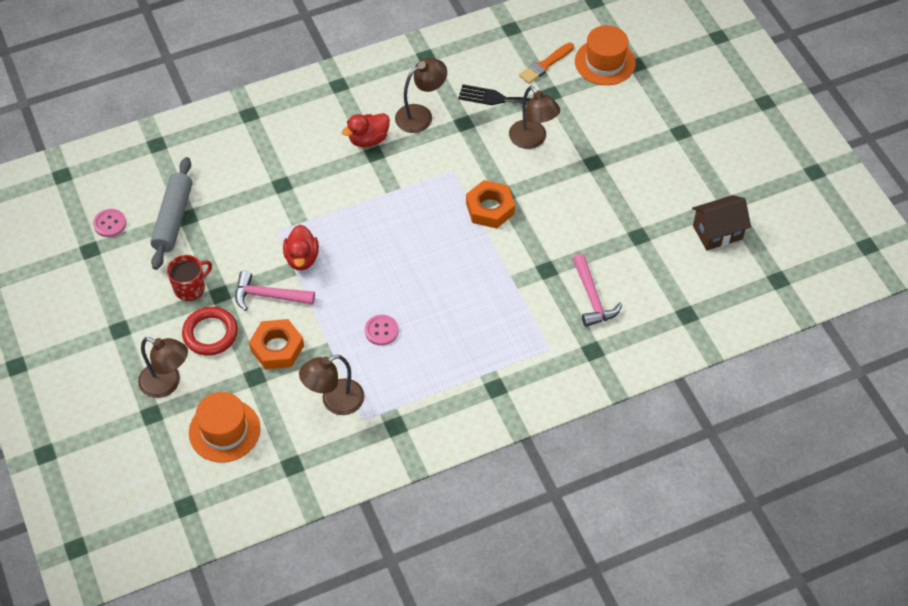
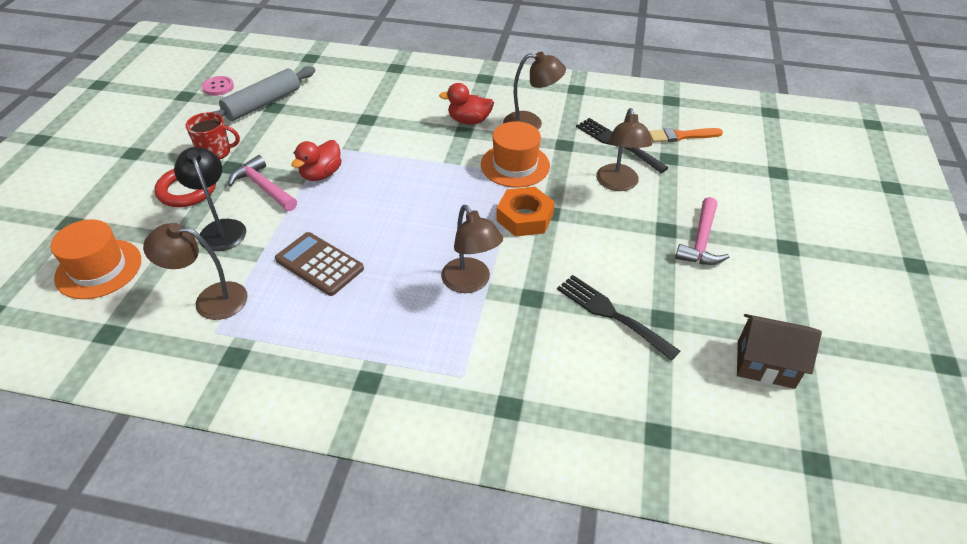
camera: 35 degrees right, 10 degrees down
(167, 384) = (110, 208): brown lamp -> brown lamp (470, 283)
(277, 348) = (220, 228): orange nut -> black lamp
(381, 331) = (319, 264): pink button -> brown calculator
(592, 298) = (557, 351): pink hammer -> pink hammer (701, 241)
(605, 62) = (745, 157): orange hat -> orange hat (515, 165)
(605, 251) = (611, 314): none -> black fork

